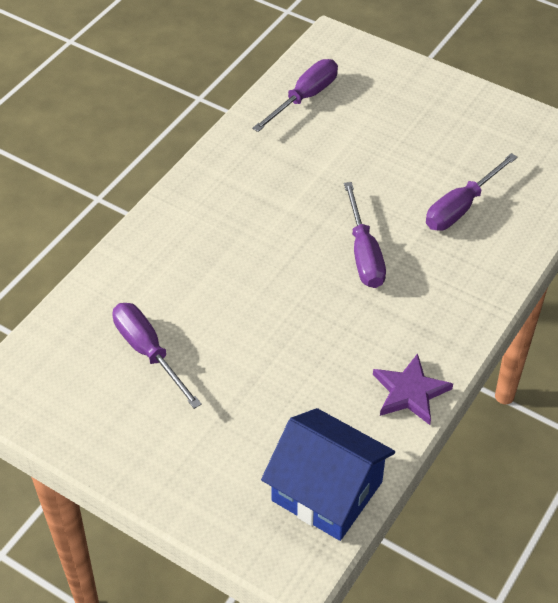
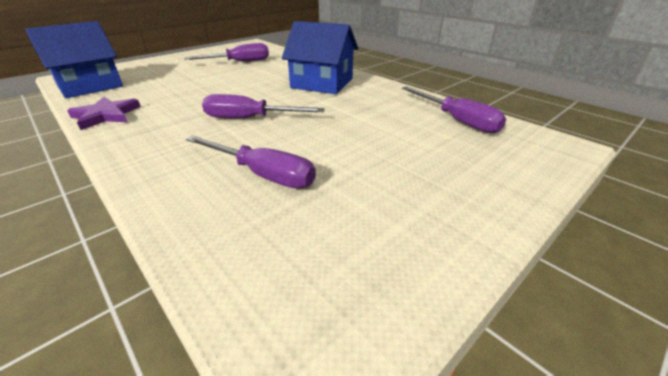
camera: 105 degrees right, 15 degrees down
(226, 220) = (322, 83): none -> blue house
(461, 207) = (262, 174): purple screwdriver -> purple screwdriver turned 150 degrees clockwise

